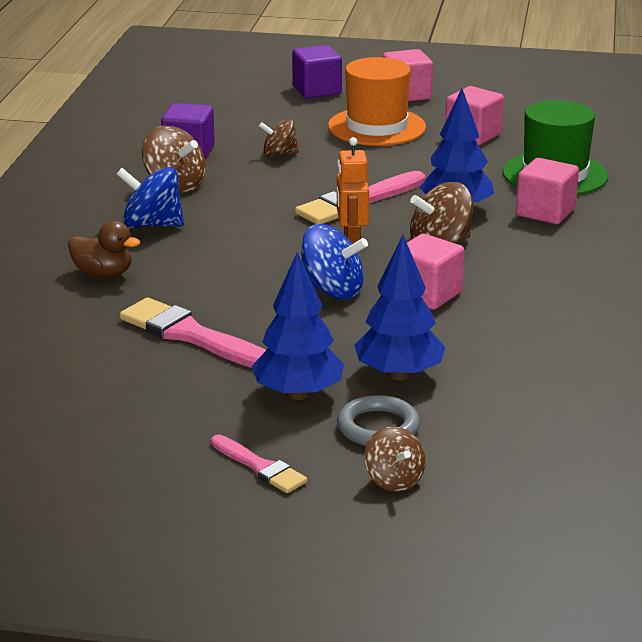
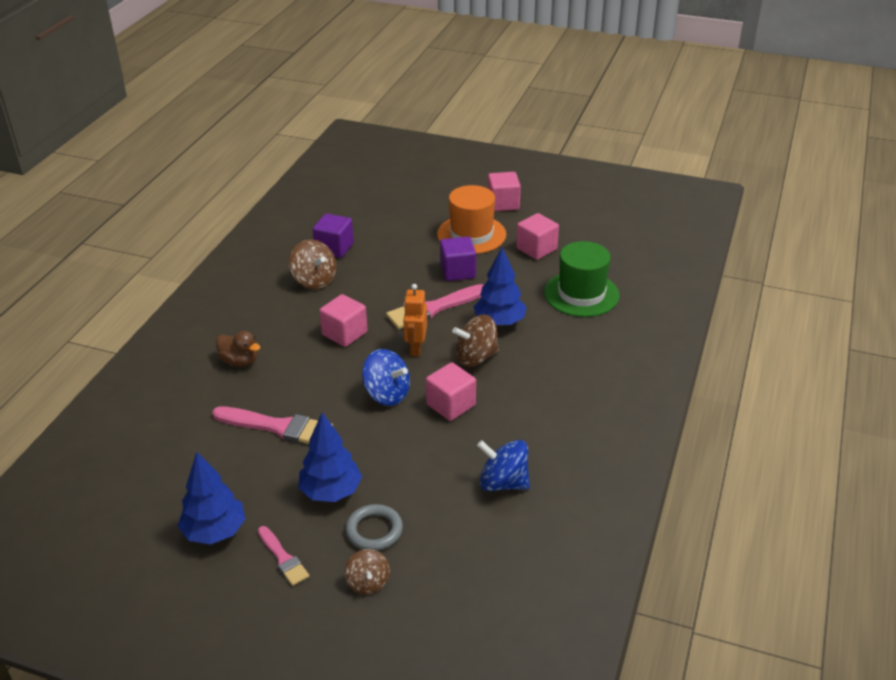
camera: 10 degrees right, 10 degrees up
(152, 225) = (287, 317): blue spinning top -> blue spinning top (503, 483)
(191, 335) = (278, 427): pink brush -> pink brush turned 150 degrees clockwise
(279, 154) = (395, 256): brown spinning top -> none
(317, 90) = (442, 194): purple cube -> purple cube (457, 271)
(398, 374) = (405, 481): blue tree -> blue tree (215, 532)
(545, 212) = (561, 331): pink cube -> pink cube (344, 333)

